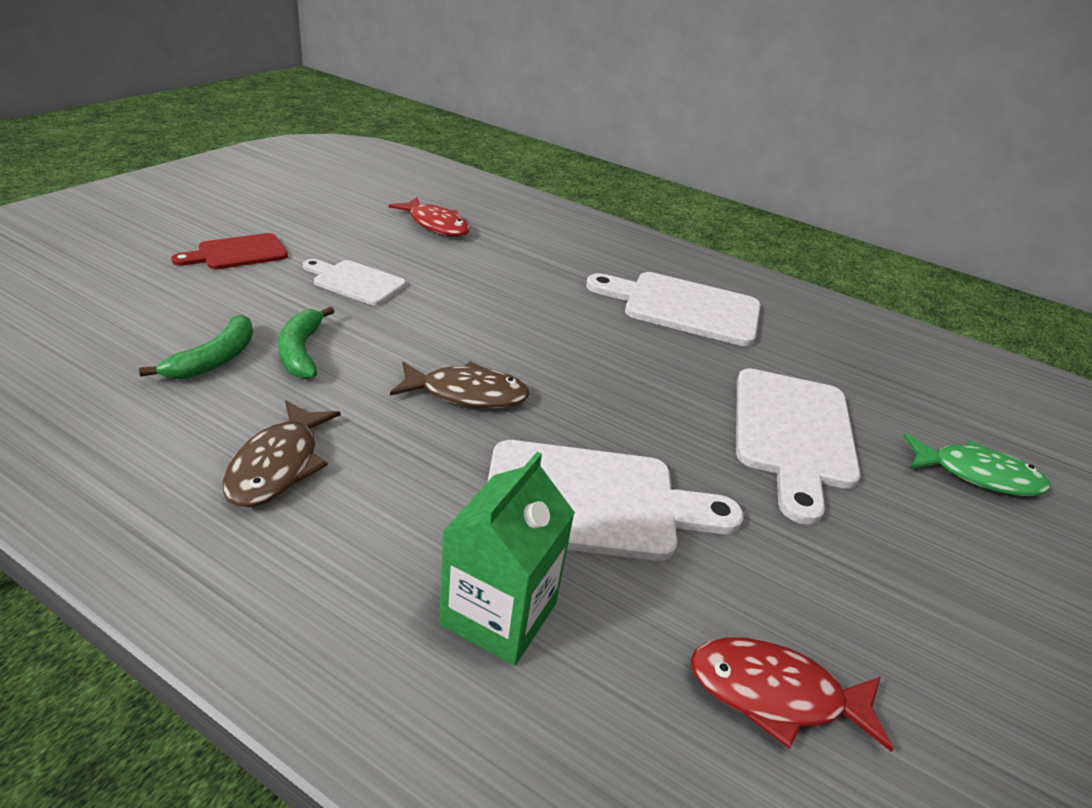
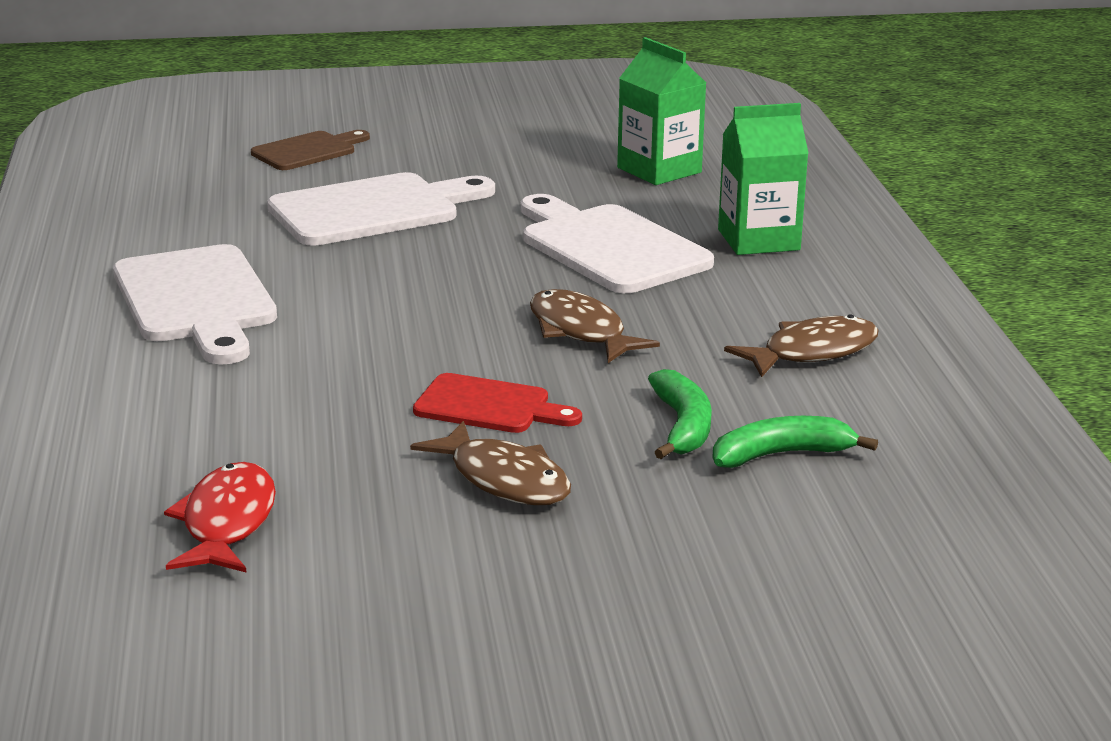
camera: 125 degrees left, 10 degrees down
(238, 253) = (597, 593): red cutting board -> red cutting board (489, 406)
(301, 351) = (682, 426): green banana -> green banana turned 45 degrees counterclockwise
(355, 282) = (504, 479): white cutting board -> brown fish
(775, 694) = (659, 170): red fish -> green carton
(977, 475) = (308, 151): green fish -> brown cutting board

